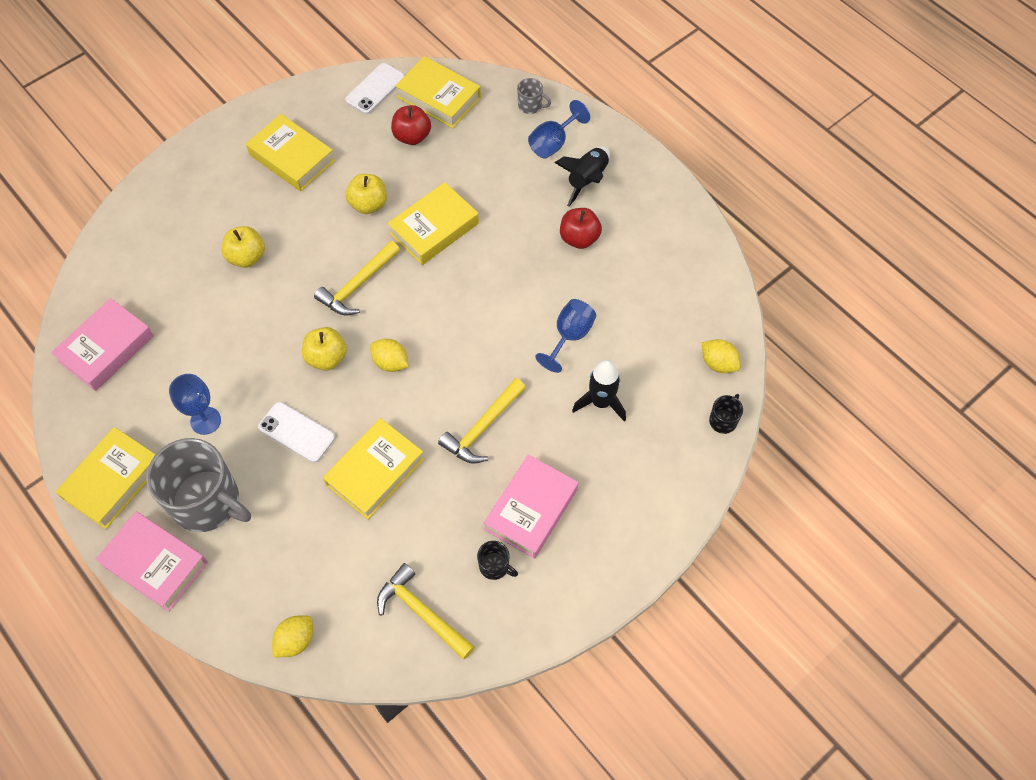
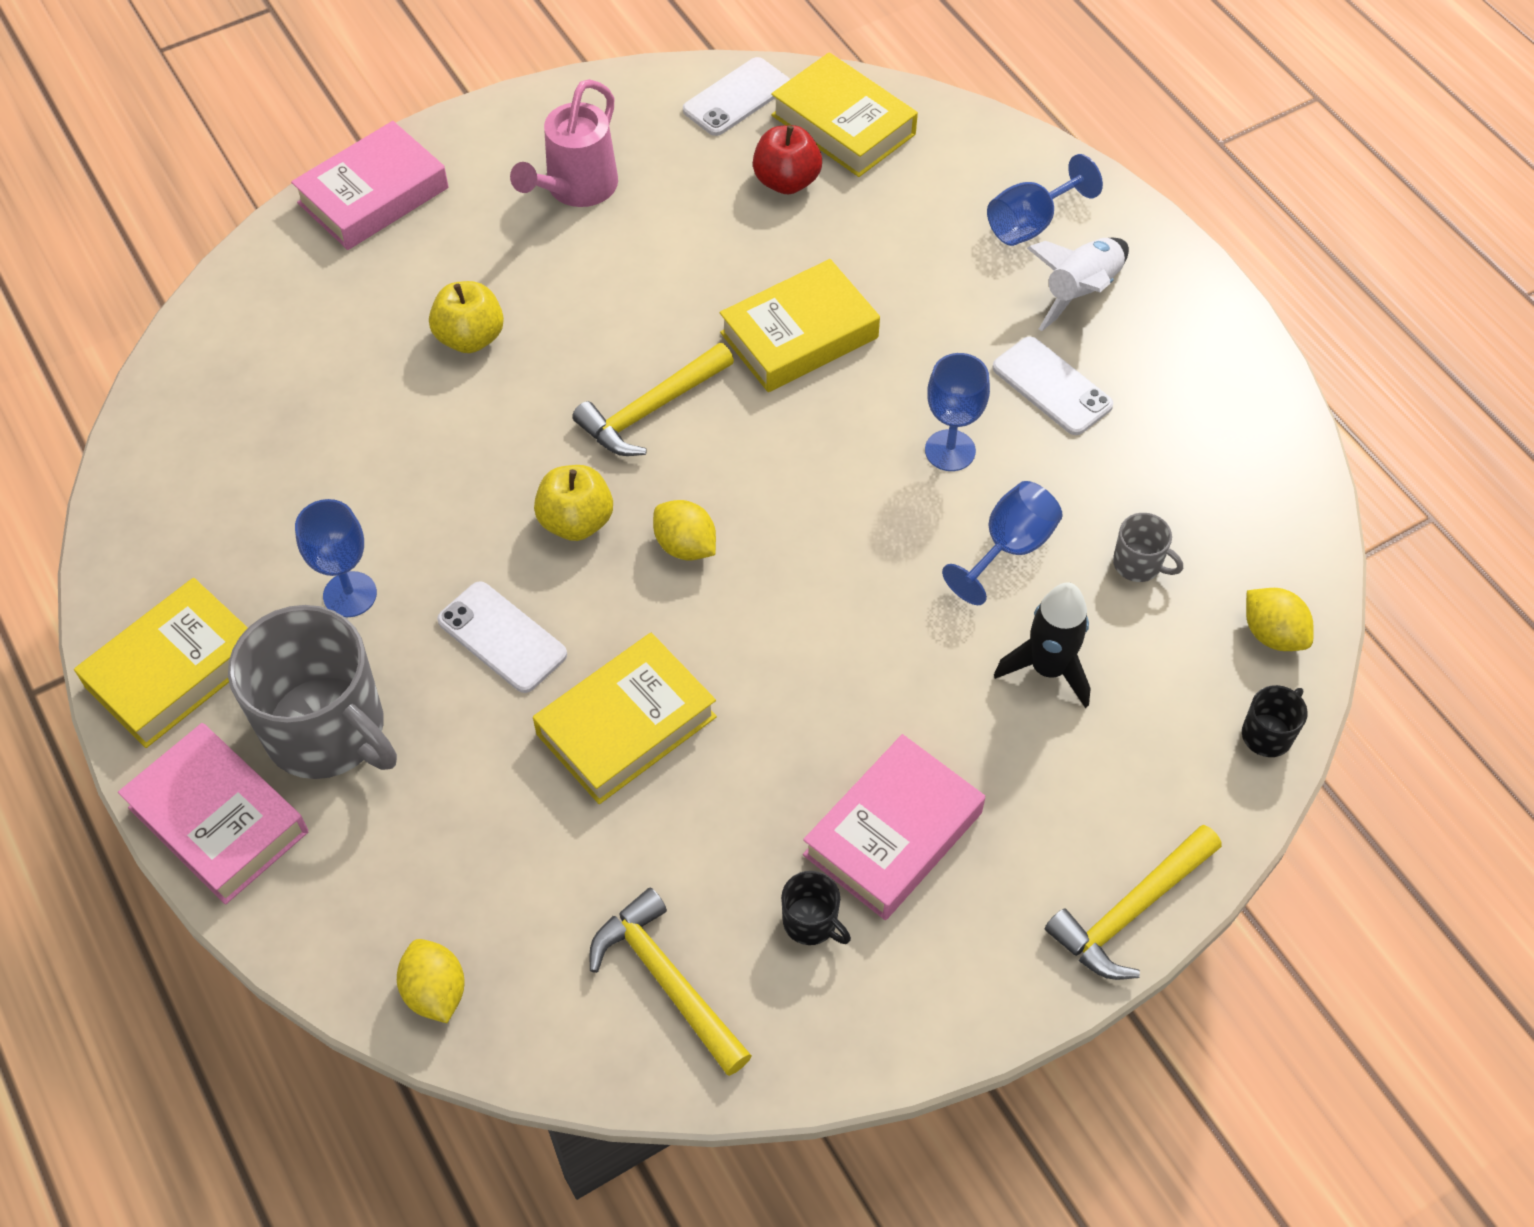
camera: 10 degrees right, 5 degrees down
(106, 348) = (206, 452): pink book -> pink book (373, 195)
(292, 158) = (576, 189): yellow book -> pink watering can
(295, 640) = (435, 991): yellow lemon -> yellow lemon turned 75 degrees counterclockwise
(368, 204) = (693, 281): yellow apple -> none
(483, 427) = (829, 679): yellow hammer -> yellow hammer (1131, 911)
(528, 284) = (950, 450): none -> blue goblet
(530, 106) = (1000, 158): grey mug -> grey mug (1138, 564)
(579, 238) = (1052, 386): red apple -> white phone
(587, 180) = (1080, 292): black rocket -> white rocket

